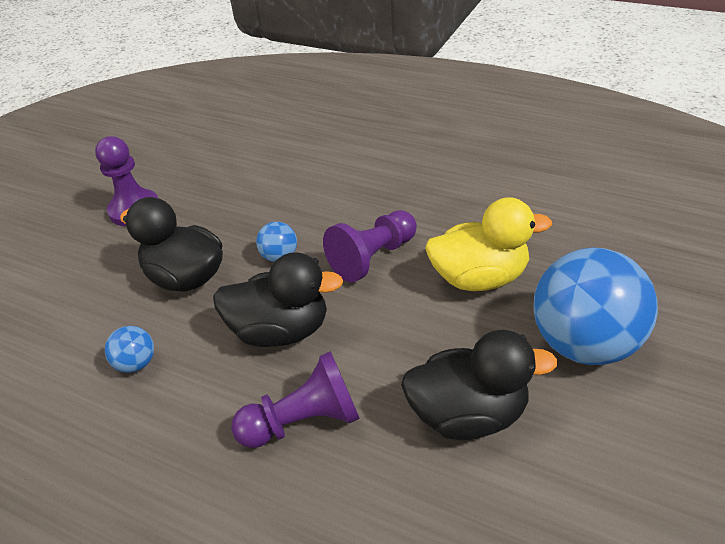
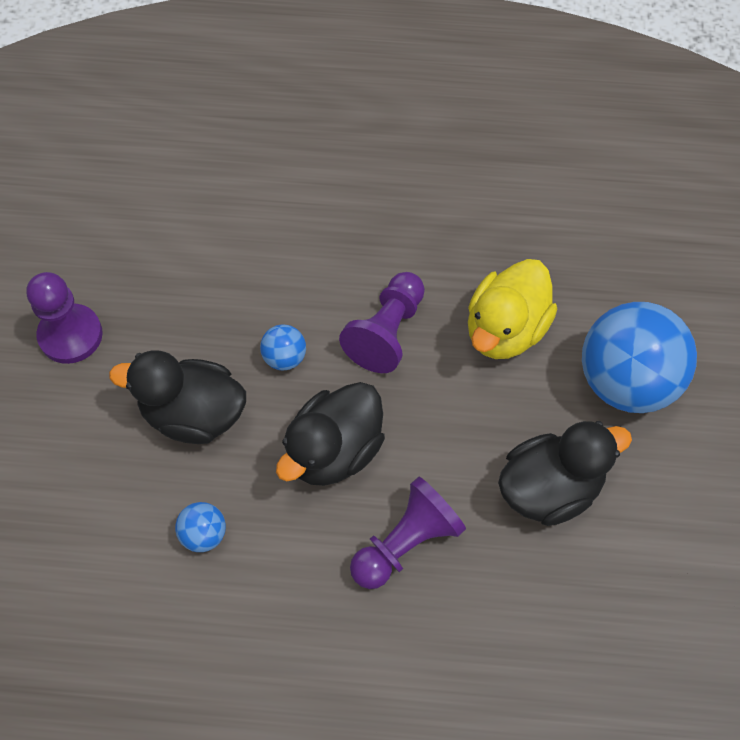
camera: 25 degrees left, 20 degrees up
(281, 330) = (334, 451): black duck -> black duck turned 150 degrees clockwise
(479, 278) = (505, 330): yellow duck -> yellow duck turned 150 degrees clockwise

